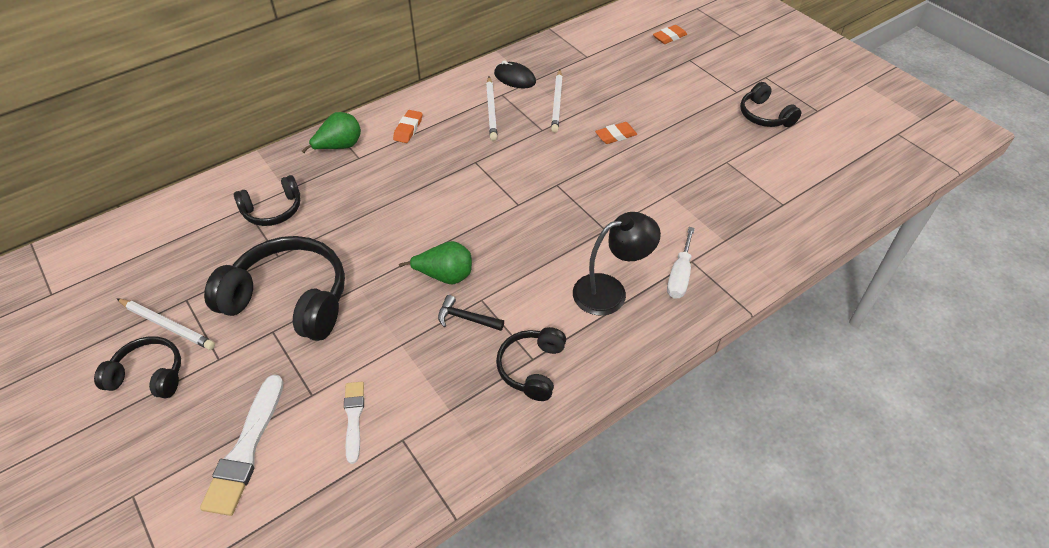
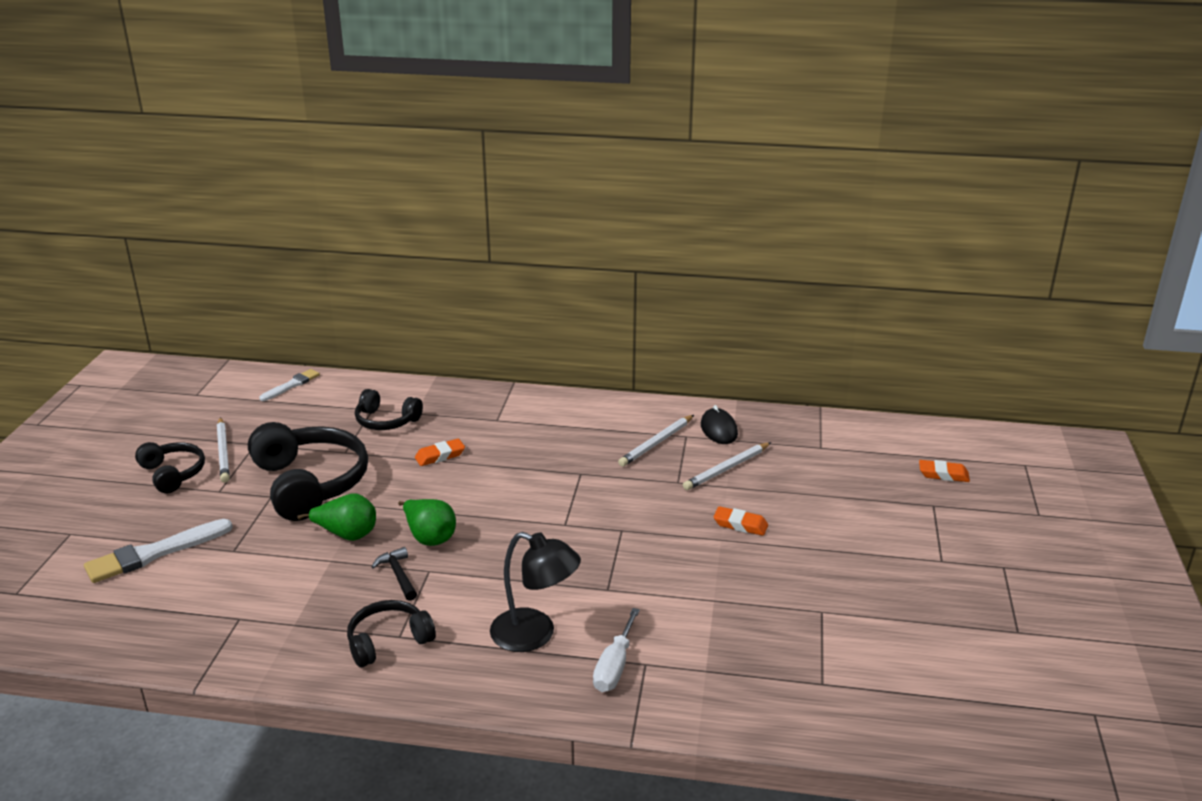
camera: 45 degrees right, 20 degrees down
(339, 147) = (494, 405): green pear -> green pear (347, 534)
(354, 418) = (234, 582): white brush -> white brush (291, 385)
(408, 129) = (565, 420): orange eraser -> orange eraser (440, 456)
(679, 275) = (614, 666): white screwdriver -> white screwdriver turned 45 degrees counterclockwise
(764, 116) = (938, 599): black headphones -> none

